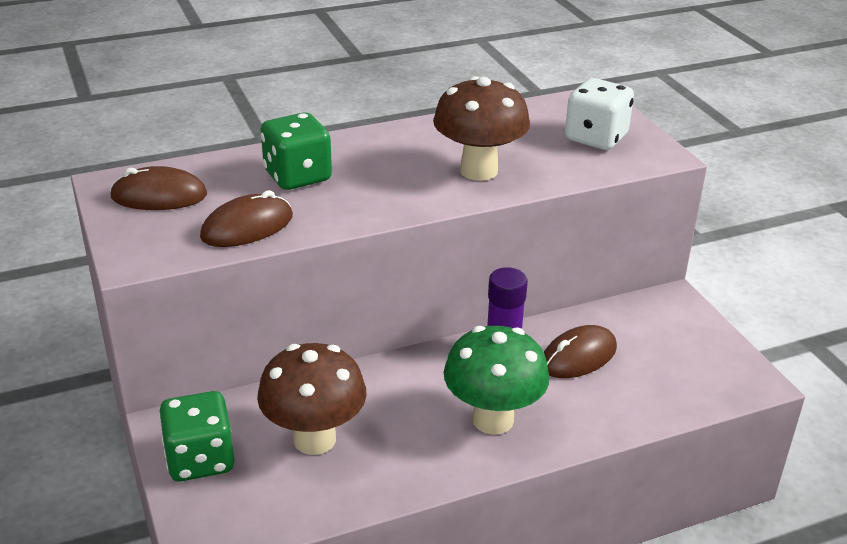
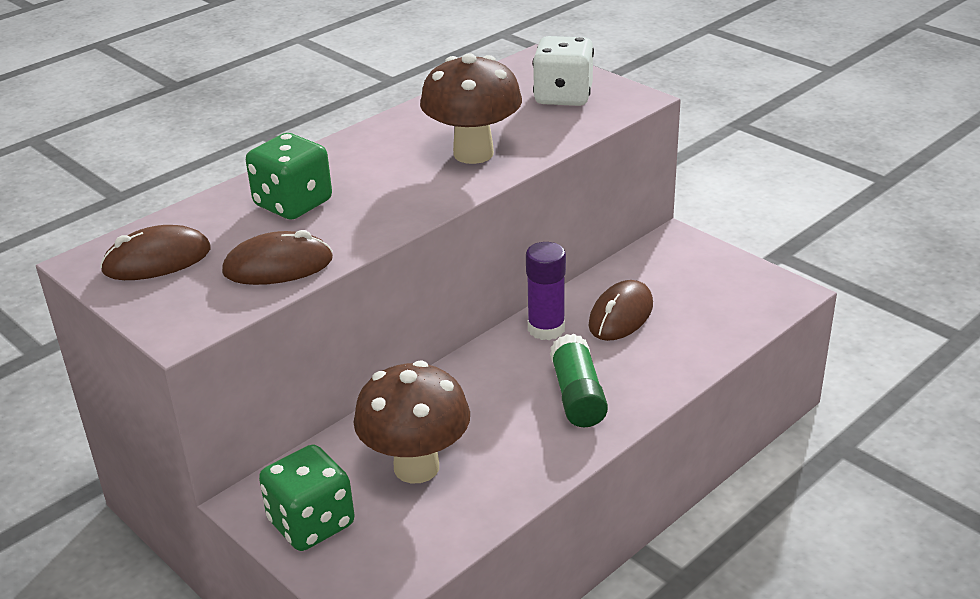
camera: 20 degrees left, 0 degrees up
(247, 227) = (278, 266): brown mouse -> brown mouse turned 45 degrees clockwise
(493, 420) = (577, 396): green mushroom -> green glue stick

